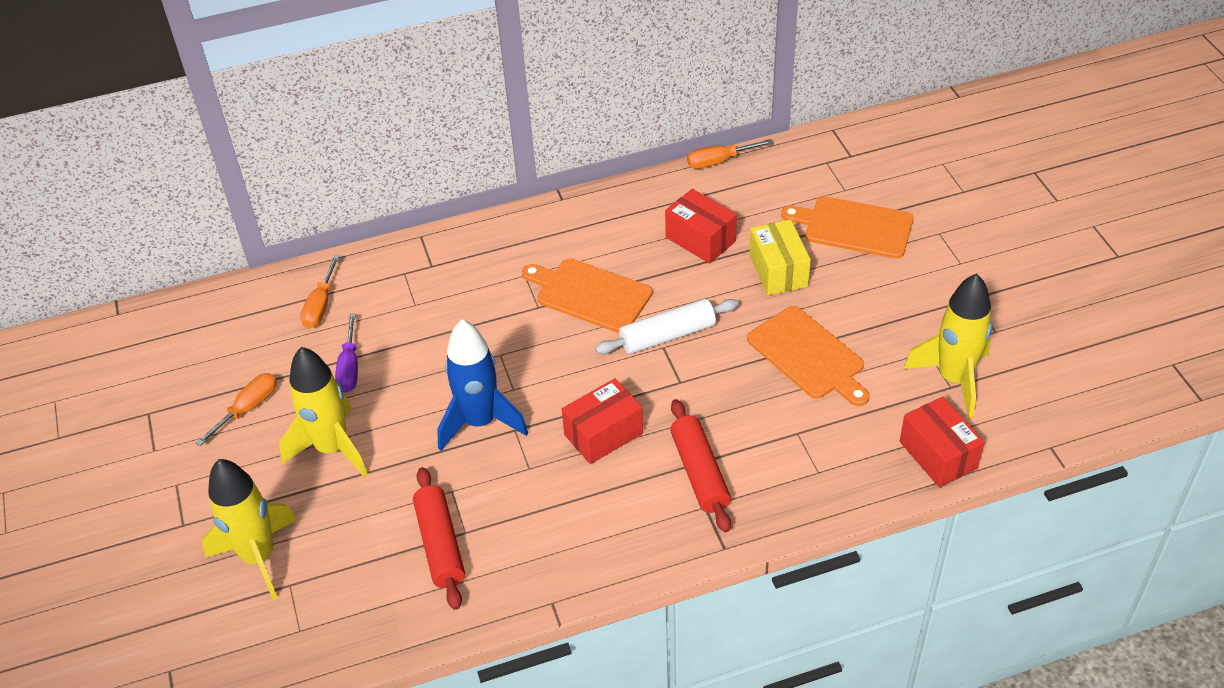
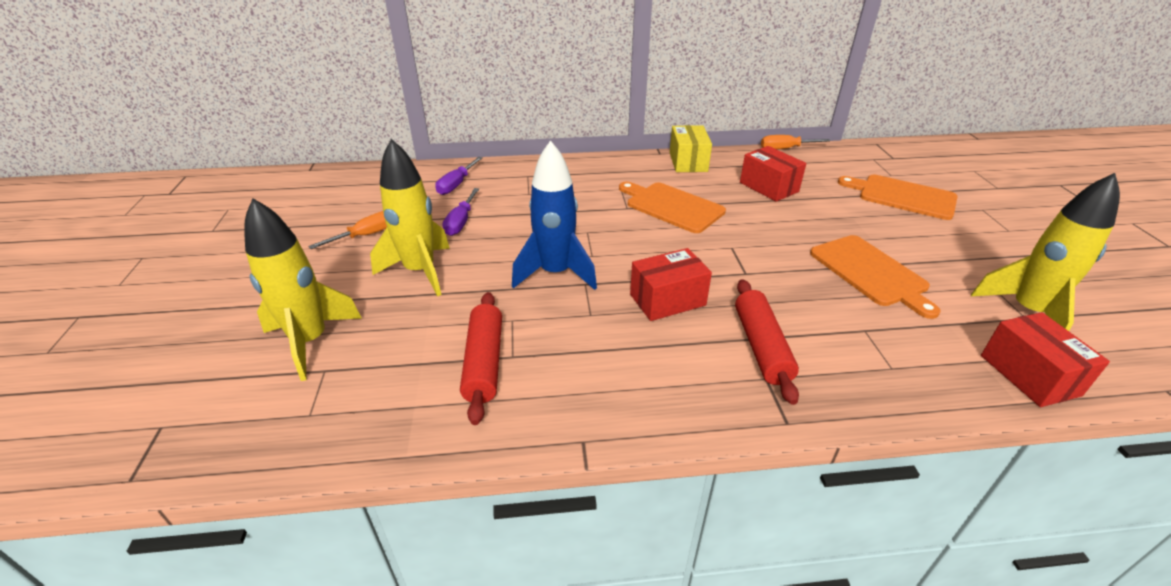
camera: 10 degrees right, 10 degrees down
(320, 305) = (456, 184): orange screwdriver -> purple screwdriver
(667, 335) = (736, 240): white rolling pin -> none
(778, 271) = (837, 213): yellow box -> yellow box (688, 162)

